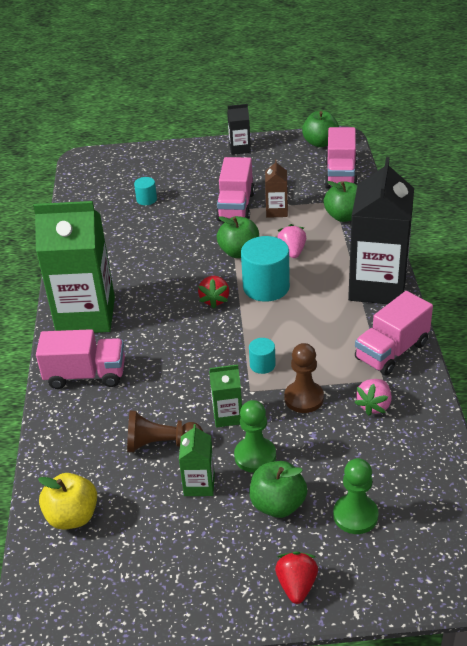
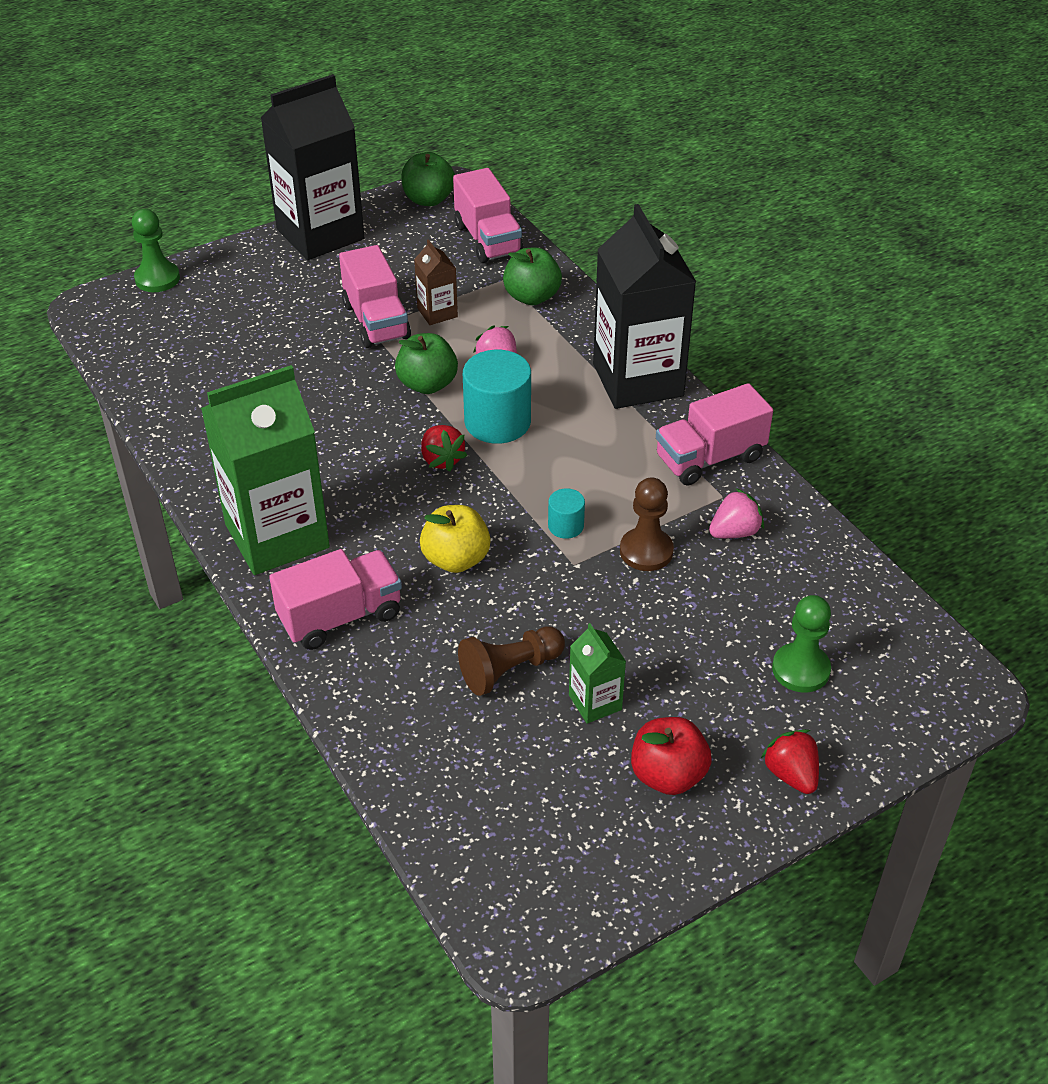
camera: 30 degrees left, 5 degrees up
(72, 516) = (464, 803): yellow apple -> yellow apple (456, 559)
(146, 199) = (238, 344): turquoise cylinder -> none
(212, 551) = (668, 775): none -> red apple
(227, 416) = (568, 605): green carton -> none
(240, 148) = (320, 234): black carton -> black carton, size x2.24
(255, 456) = (638, 643): green pawn -> green pawn (157, 279)
(278, 504) = (705, 690): green apple -> none
(374, 405) = (734, 532): pink strawberry -> pink strawberry turned 120 degrees counterclockwise
(391, 351) = (710, 458): pink truck -> pink truck turned 45 degrees clockwise

